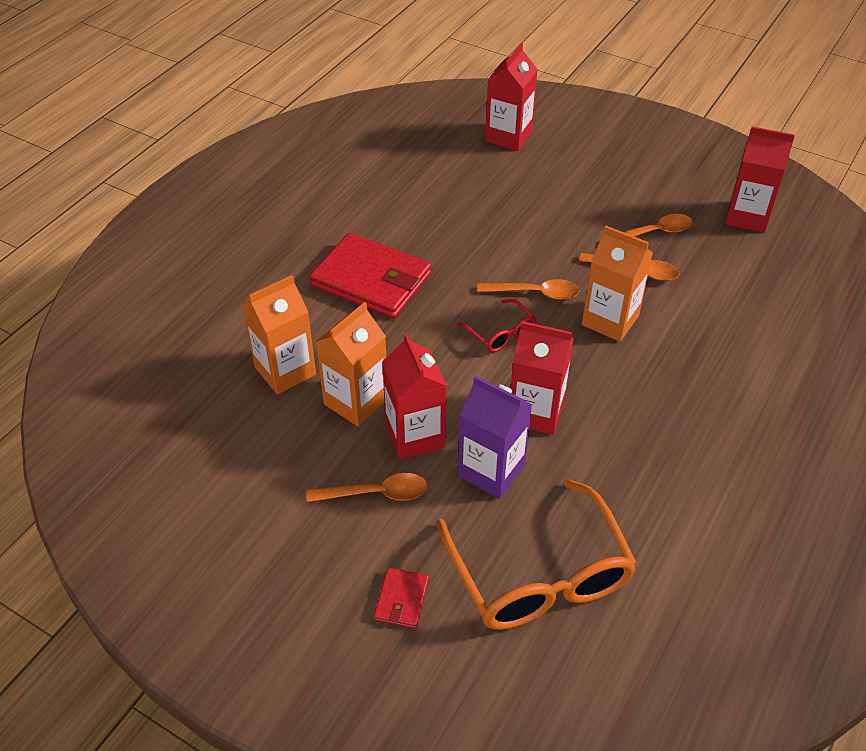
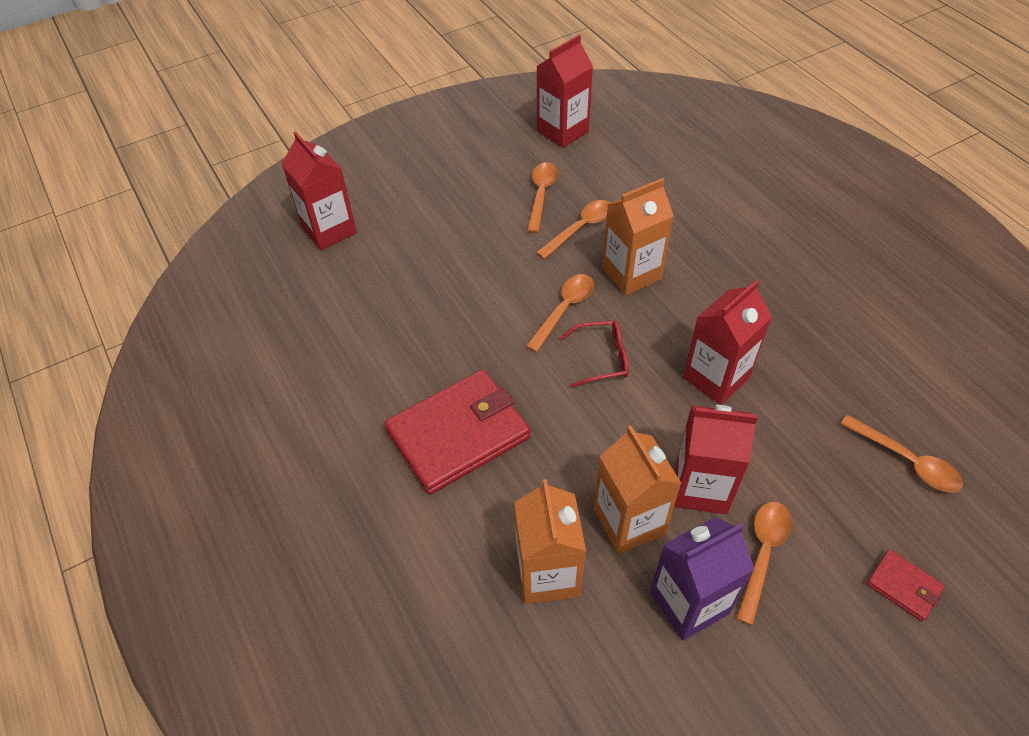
camera: 60 degrees left, 5 degrees up
(491, 471) = (773, 444): purple carton -> purple carton (689, 602)
(539, 574) = (906, 461): orange glasses -> orange spoon

